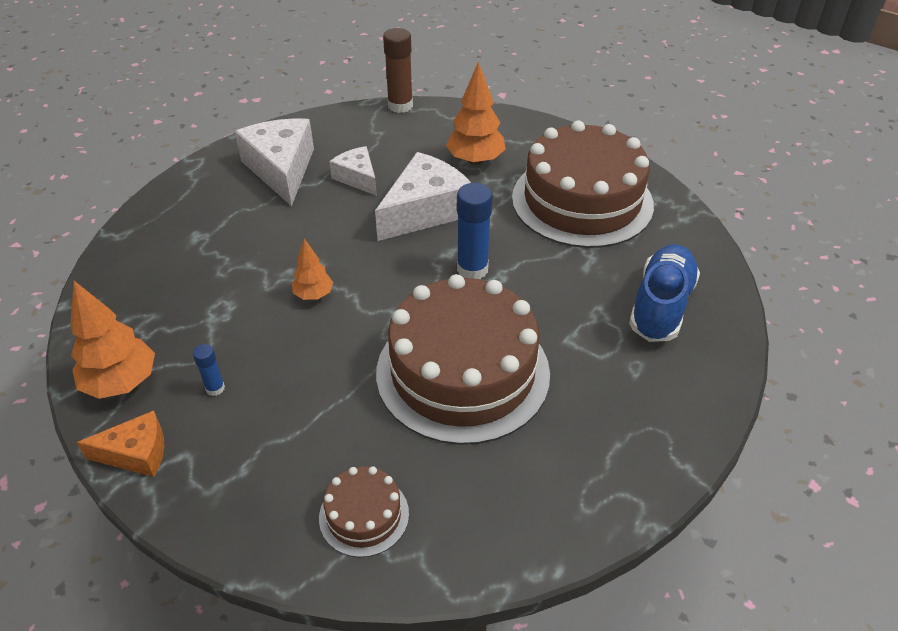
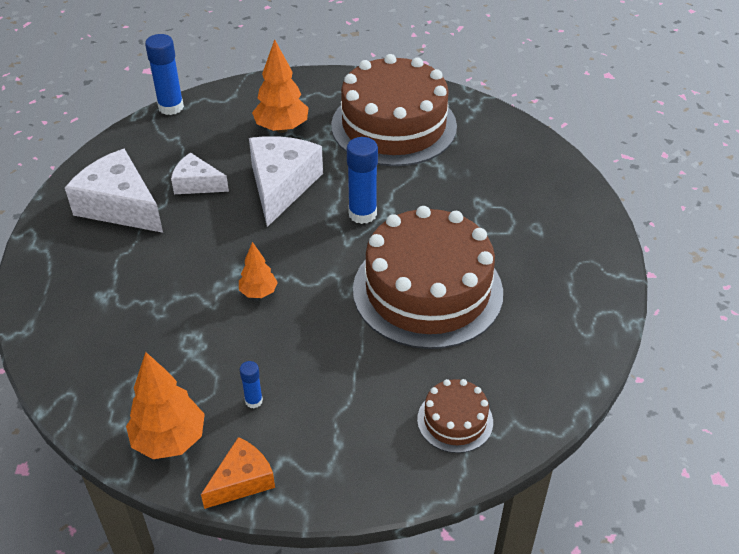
camera: 35 degrees left, 0 degrees up
(400, 106) = (171, 107): brown glue stick -> blue glue stick
(661, 306) = (516, 178): blue shoe -> none

